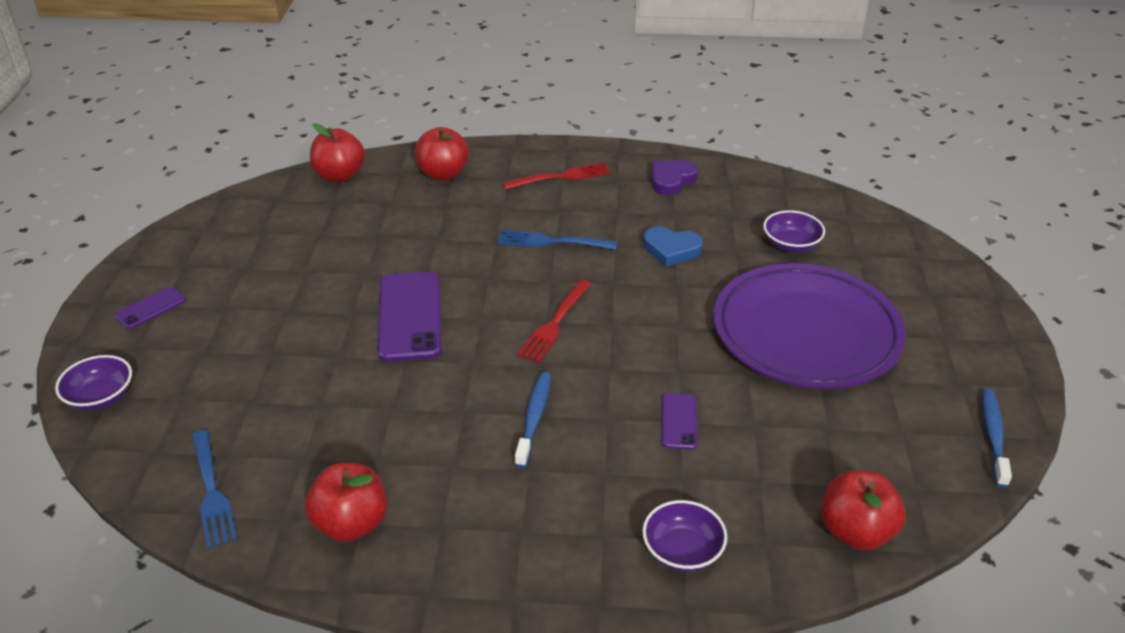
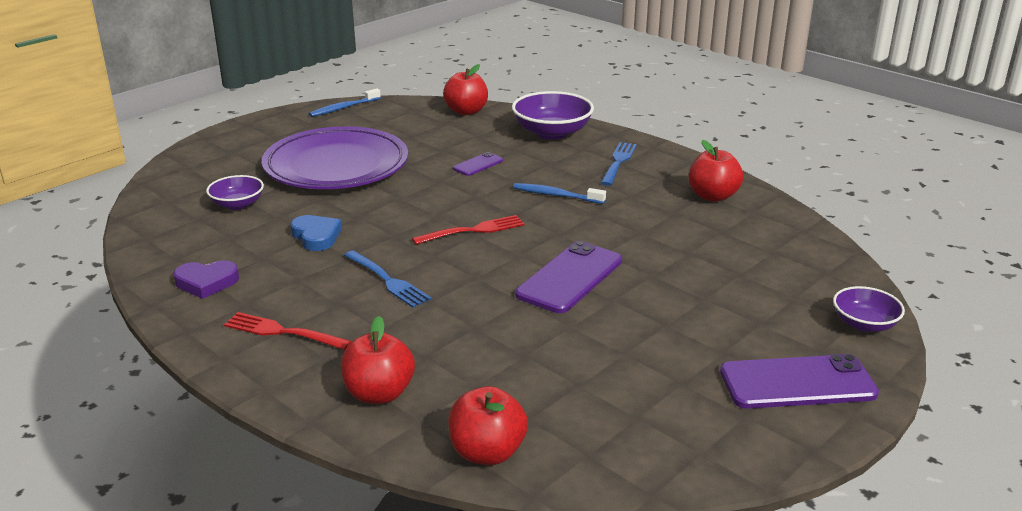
camera: 140 degrees left, 10 degrees down
(150, 308) = (797, 383): purple phone -> purple phone, size x1.97
(211, 491) = (793, 239): blue fork -> blue fork (618, 162)
(534, 418) = (556, 195): blue toothbrush -> blue toothbrush turned 60 degrees clockwise
(682, 551) = (552, 132): purple bowl -> purple bowl, size x1.69

